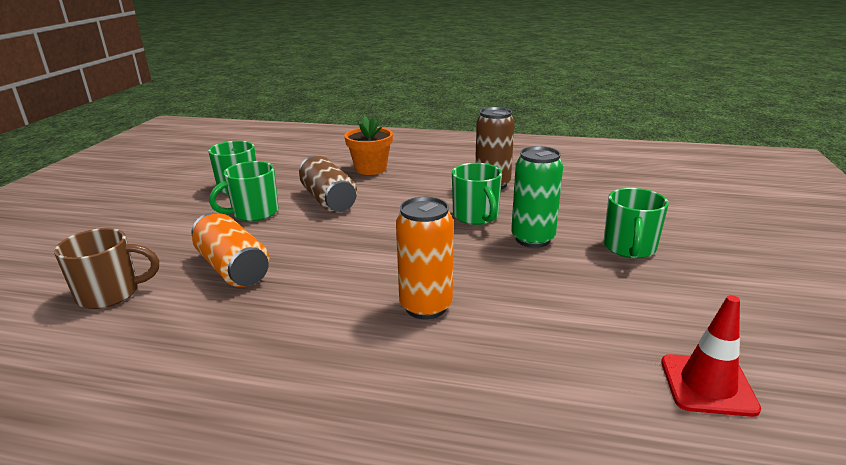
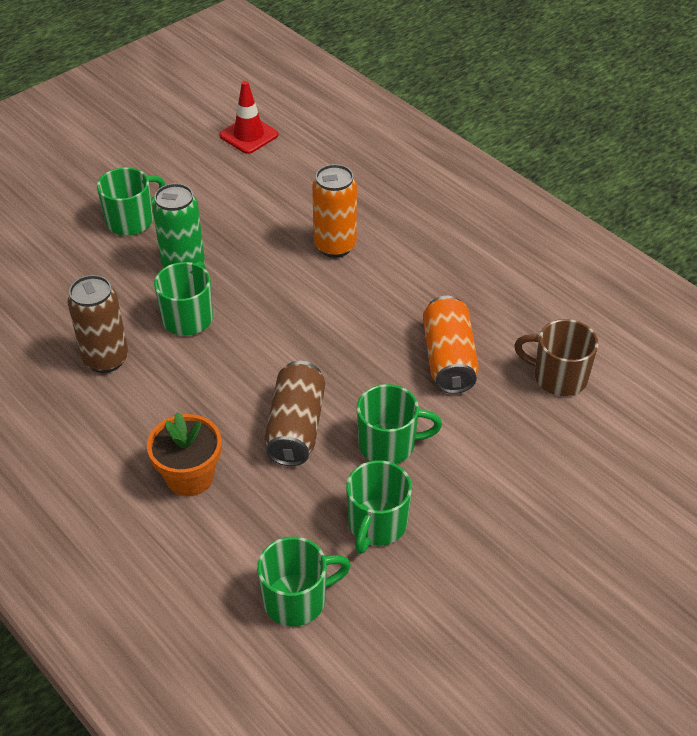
camera: 145 degrees left, 20 degrees up
(266, 159) = (297, 599): none -> green mug

